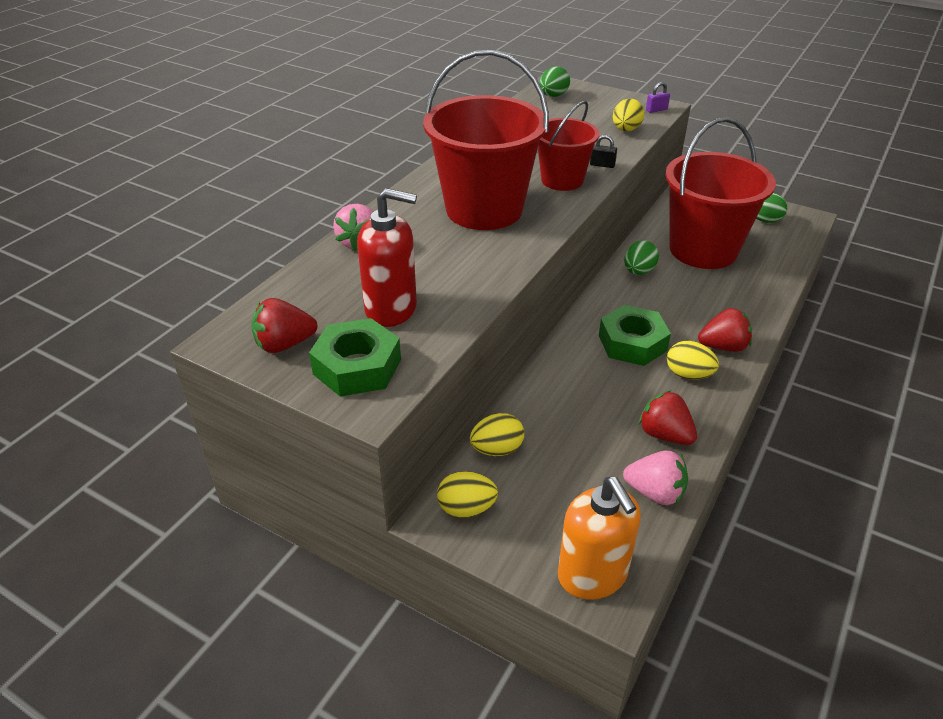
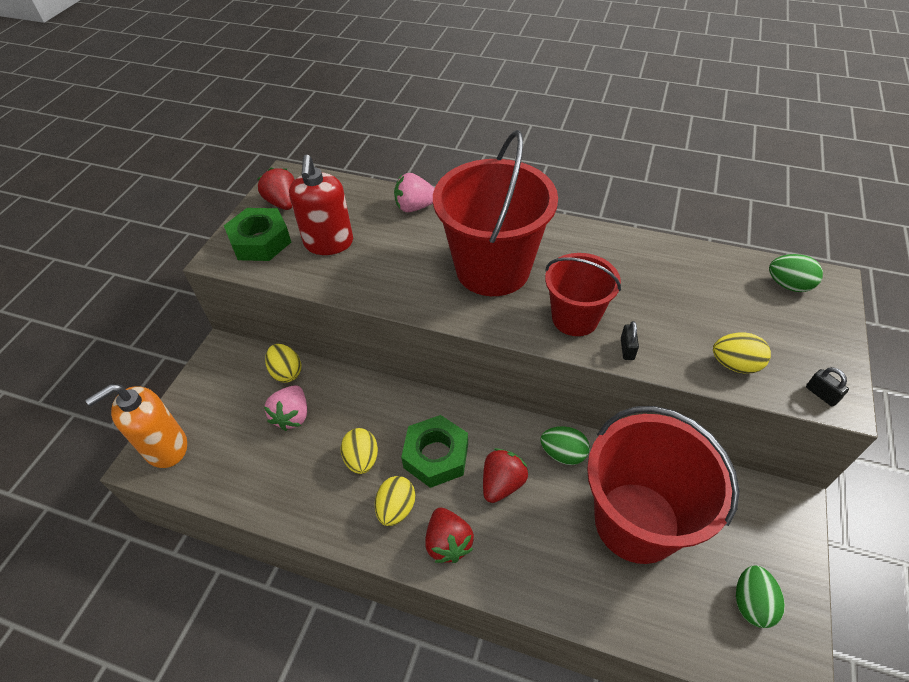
camera: 80 degrees right, 10 degrees up
(466, 508) = (229, 364): yellow egg -> yellow egg (362, 459)
(655, 492) = (243, 485): pink strawberry -> pink strawberry (292, 416)
(656, 110) = (821, 394): purple padlock -> black padlock
(664, 435) = (310, 490): red strawberry -> red strawberry (502, 483)

